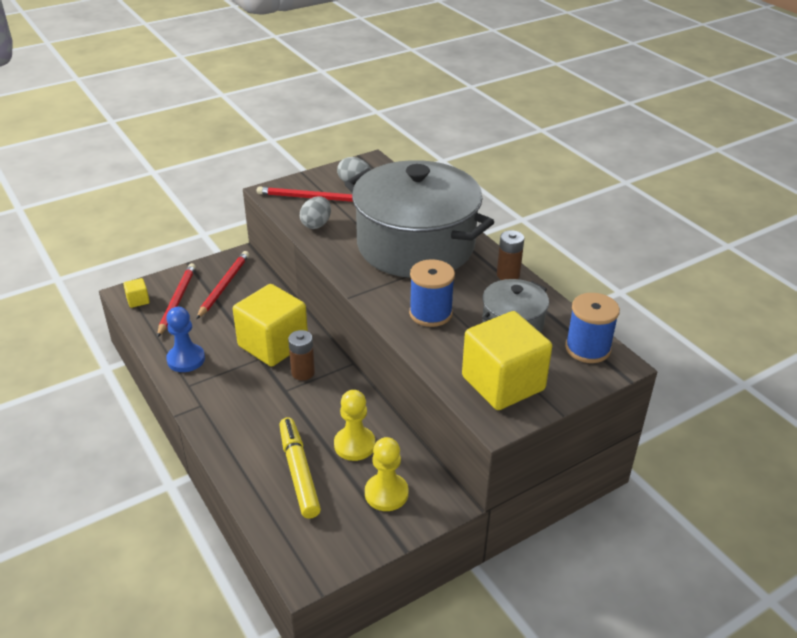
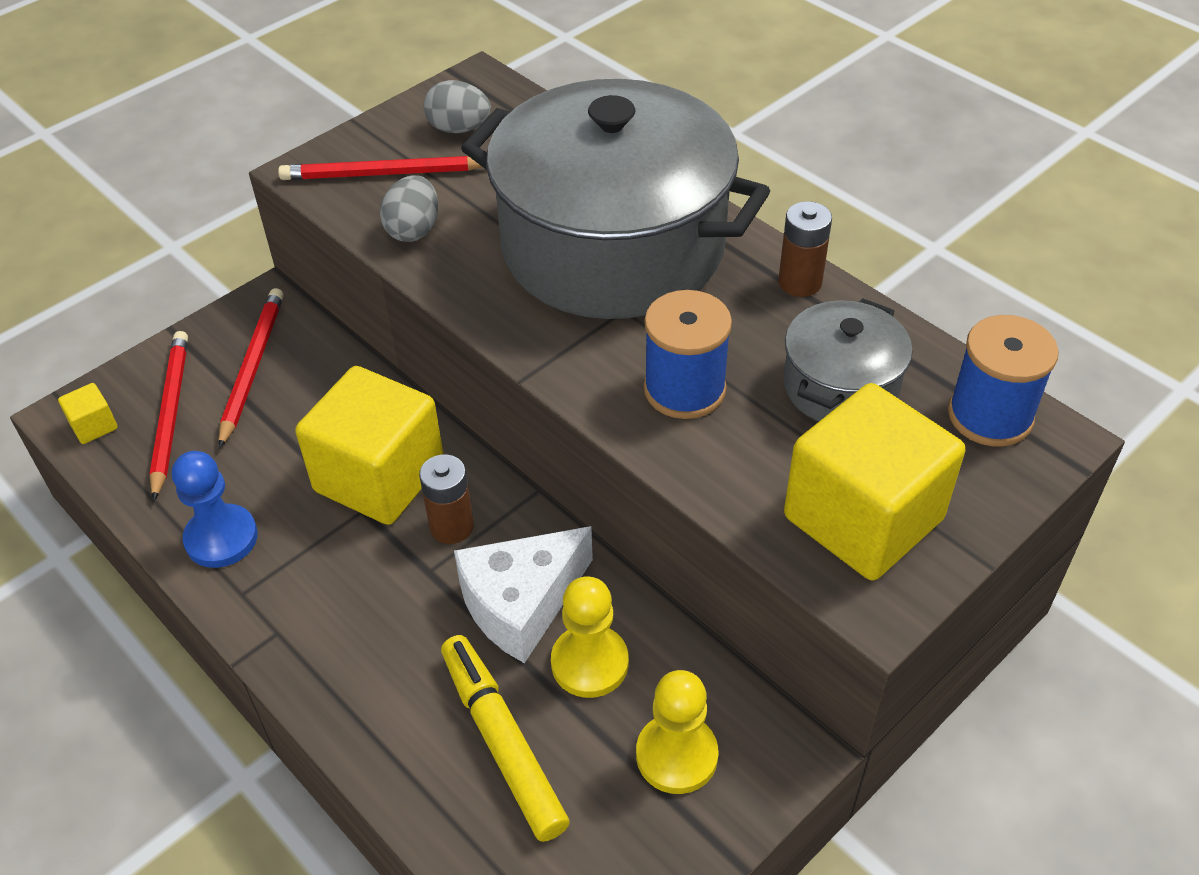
camera: 10 degrees left, 10 degrees up
(328, 412) = (521, 603): none -> white cheese

